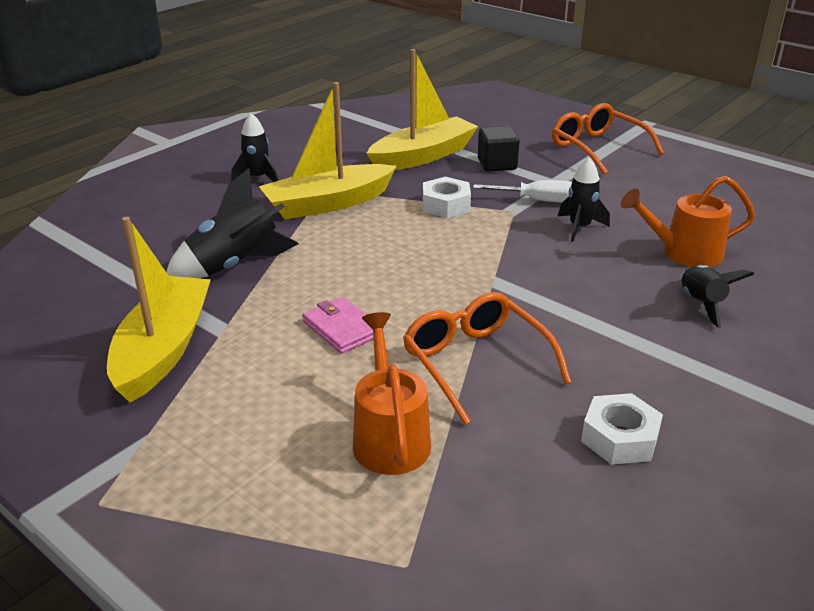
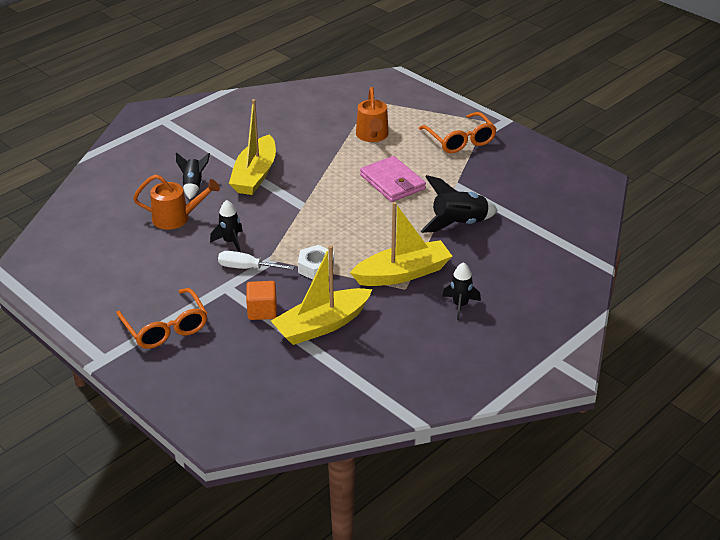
camera: 175 degrees left, 5 degrees up
(163, 349) = (483, 176): yellow boat -> yellow boat (255, 175)
(342, 328) = (392, 182): pink wallet -> pink wallet, size x1.55
(476, 363) = (327, 162): orange glasses -> orange glasses (460, 140)
(497, 164) = (262, 311): black cube -> orange cube
(619, 438) = (275, 131): white nut -> none

